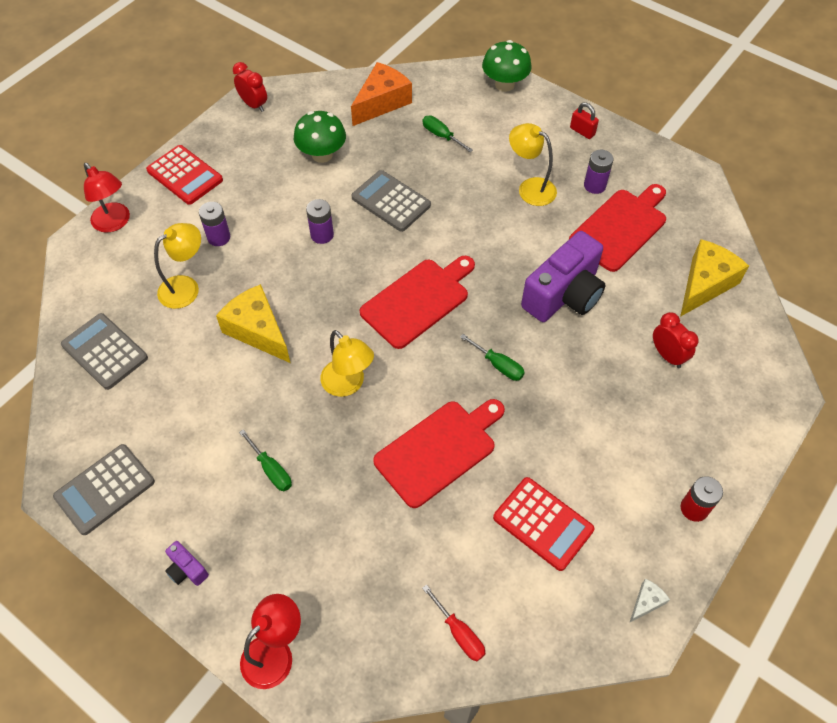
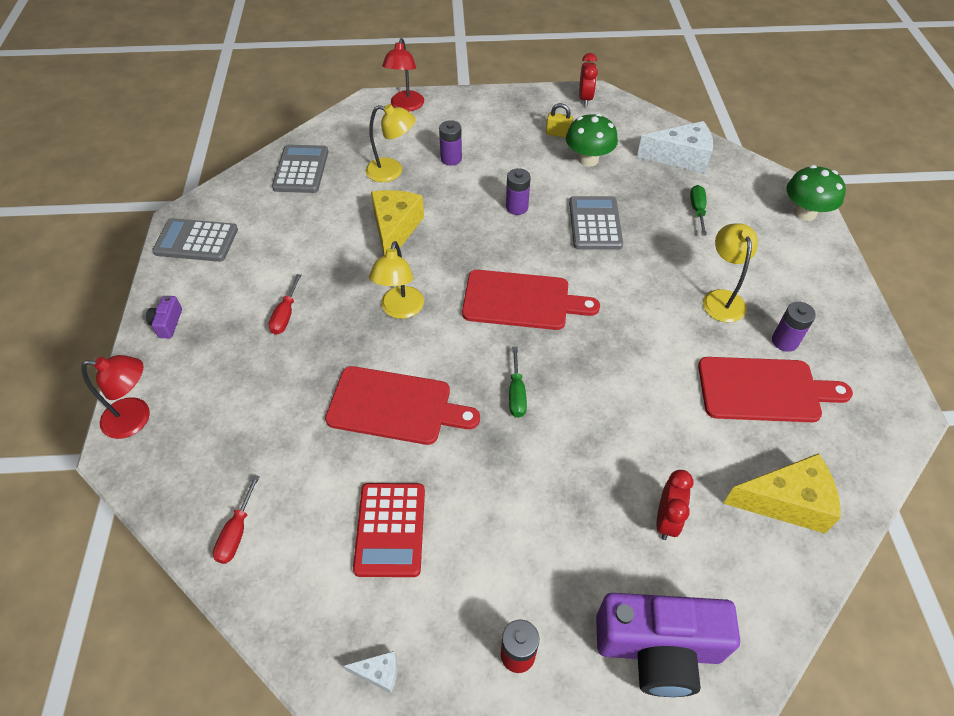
camera: 50 degrees right, 5 degrees down
(185, 175) = (482, 109): red calculator -> none
(271, 470) = (285, 315): green screwdriver -> red screwdriver
(273, 150) = (558, 134): none -> yellow padlock
(382, 102) = (681, 157): orange cheese -> white cheese
(564, 294) = (640, 394): purple camera -> purple camera (658, 649)
(582, 131) = (831, 294): red padlock -> none

